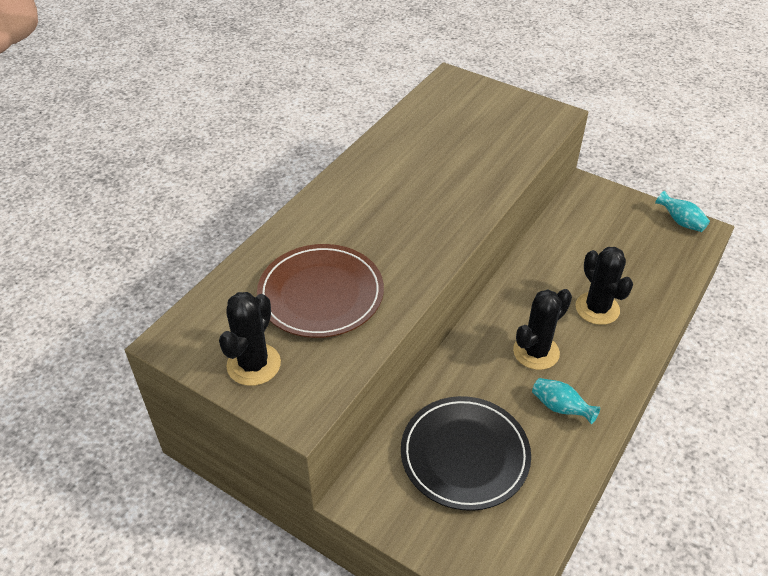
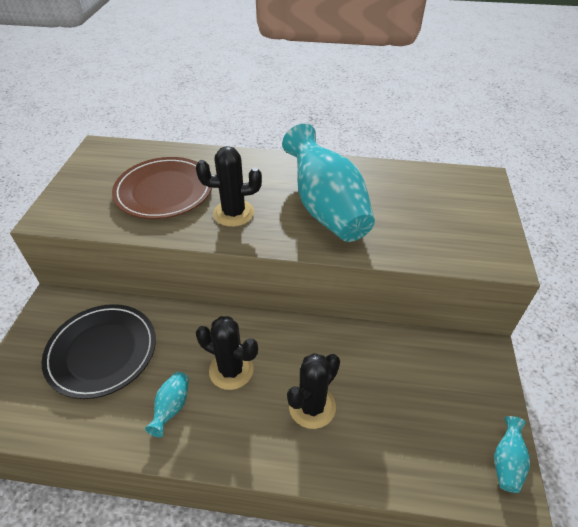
camera: 65 degrees right, 0 degrees up
(254, 364) = (86, 184): black cactus -> black cactus (233, 213)
(432, 183) = (326, 208): none -> turquoise vase

